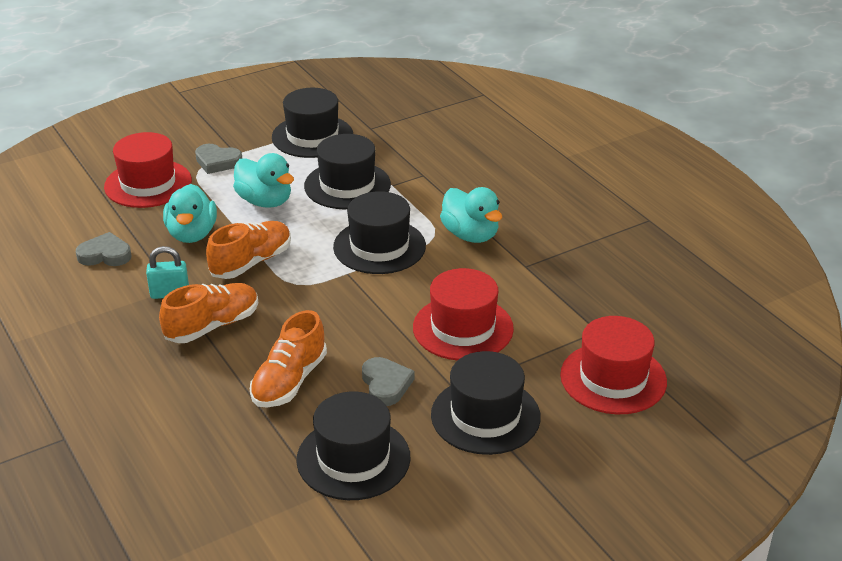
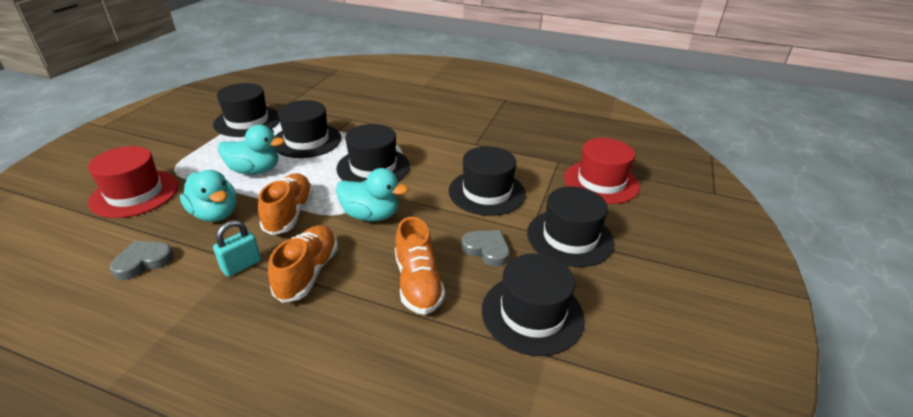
camera: 40 degrees left, 0 degrees up
(217, 162) = (186, 159): grey heart -> none
(463, 328) = (487, 192): red hat -> black hat
(470, 235) = (422, 140): turquoise duck -> turquoise duck (371, 215)

